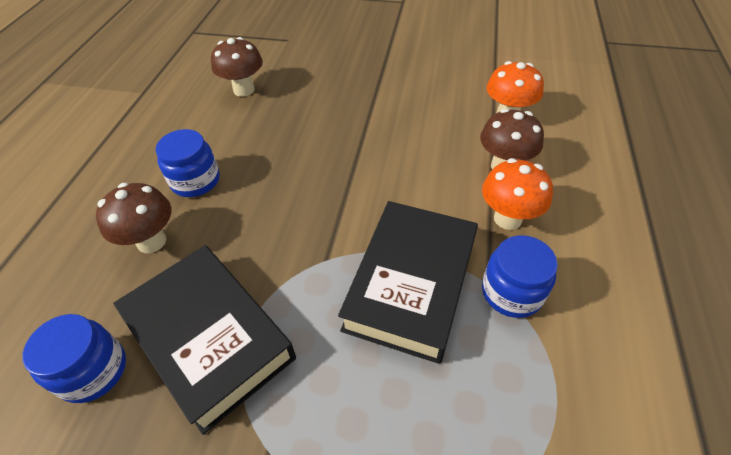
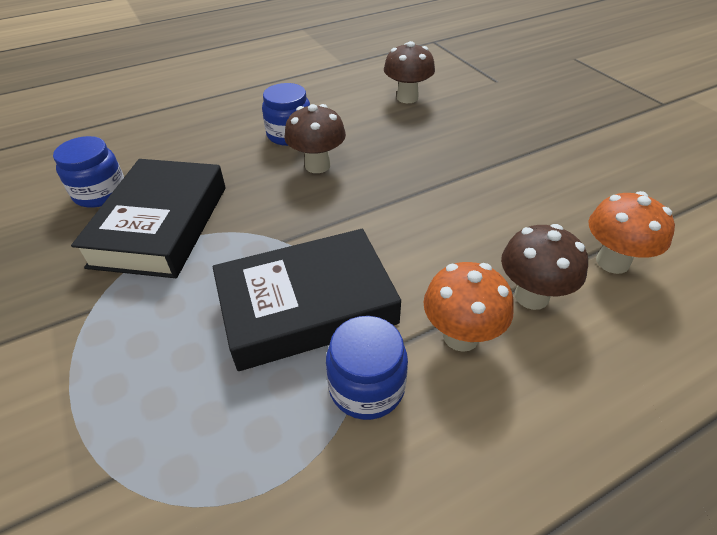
camera: 50 degrees right, 5 degrees down
(151, 241) = (217, 151): brown mushroom -> brown mushroom (317, 165)

